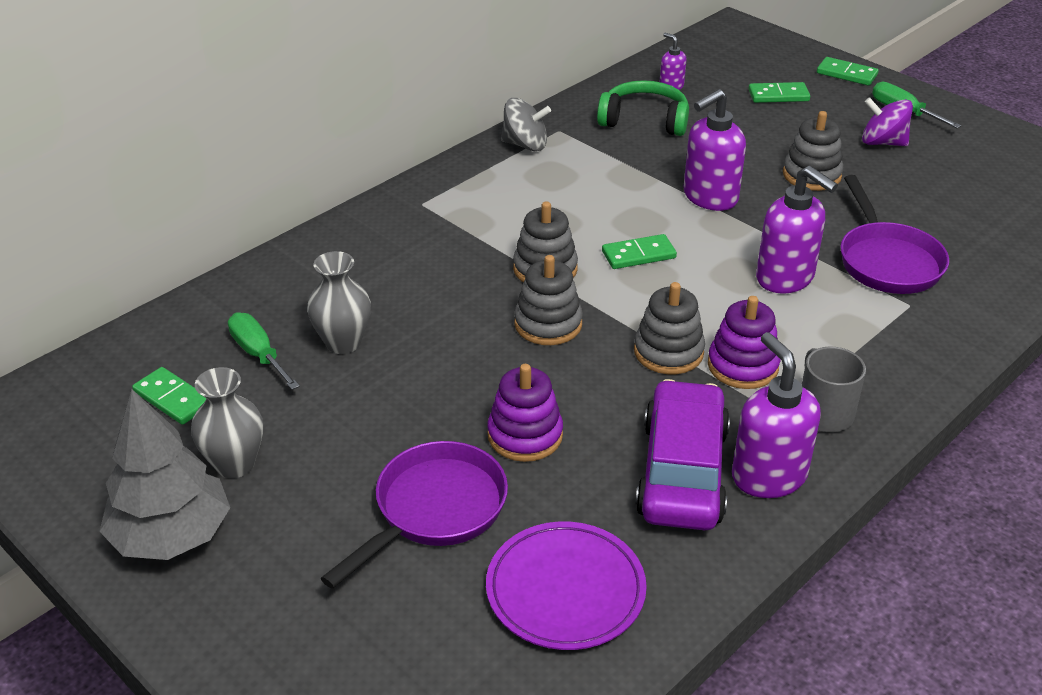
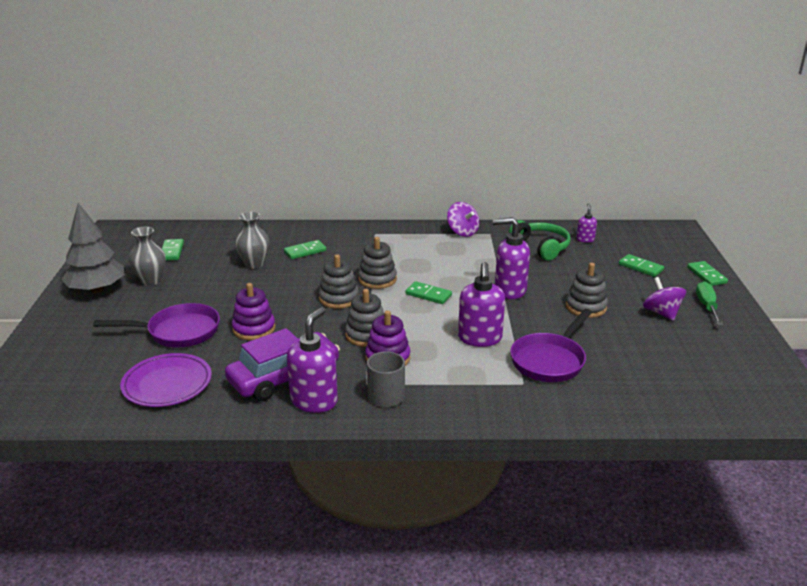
camera: 45 degrees right, 10 degrees down
(259, 354) = (221, 253): green screwdriver -> none
(378, 282) = (305, 251): none -> green domino
(525, 145) = (462, 232): grey spinning top -> purple spinning top

